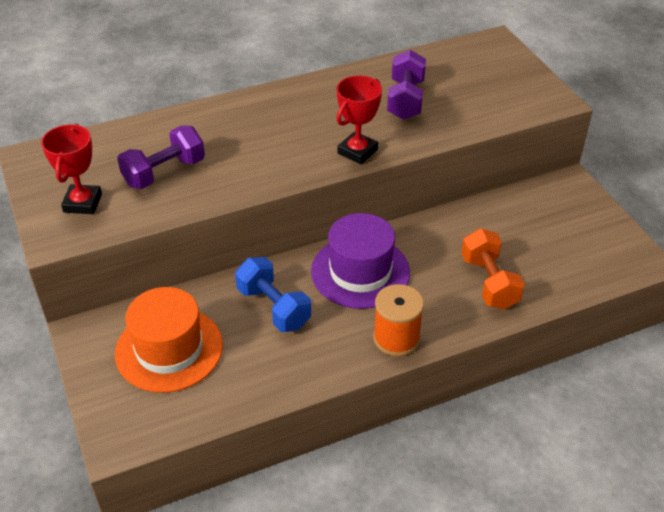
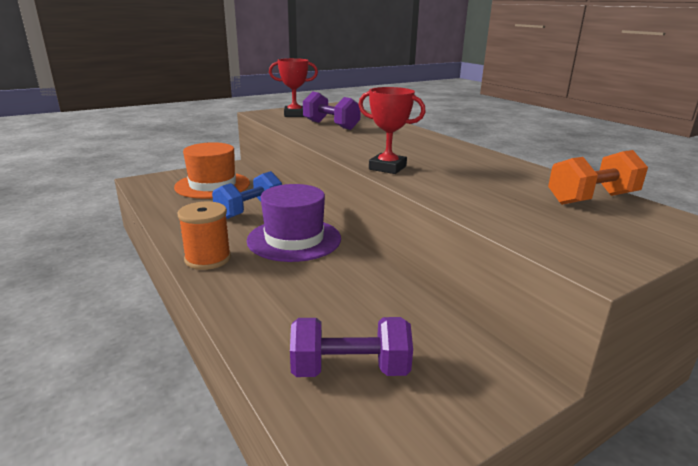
camera: 80 degrees right, 20 degrees down
(405, 100) = (491, 182): purple dumbbell -> purple dumbbell (350, 370)
(489, 282) = (286, 309): orange dumbbell -> orange dumbbell (591, 199)

